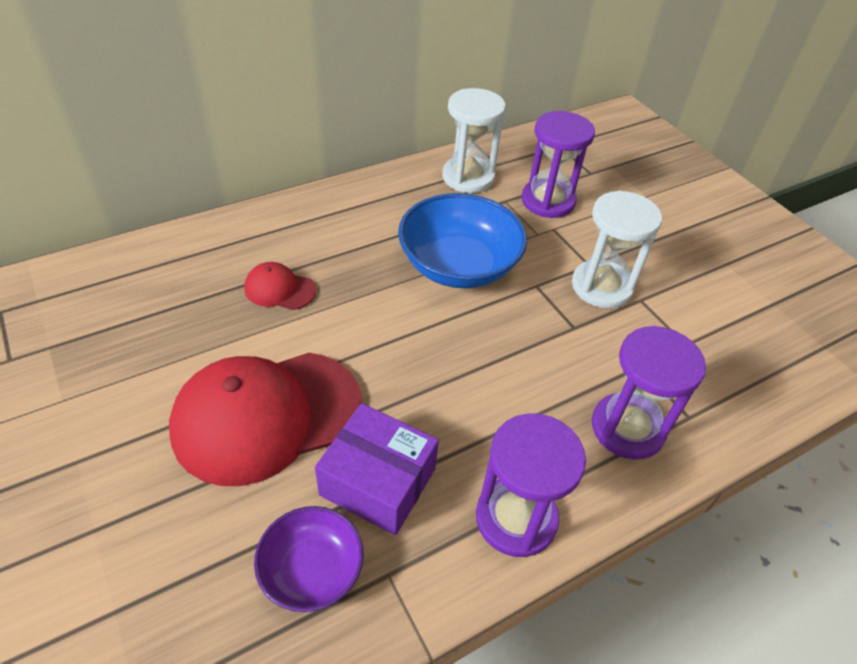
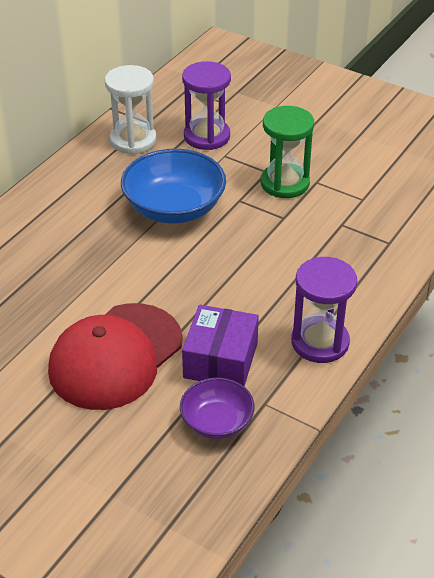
camera: 25 degrees left, 5 degrees down
(279, 289) = (54, 276): red cap -> none
(378, 481) = (221, 360): purple box -> purple box turned 75 degrees counterclockwise
(601, 286) = (284, 183): white hourglass -> green hourglass
(627, 428) = (355, 265): purple hourglass -> none

